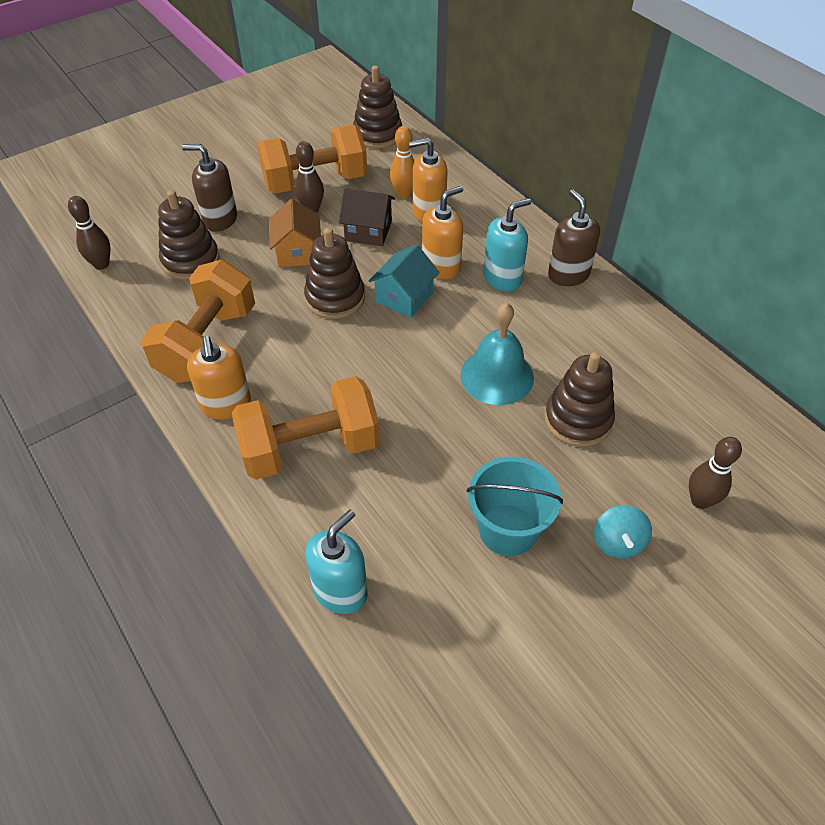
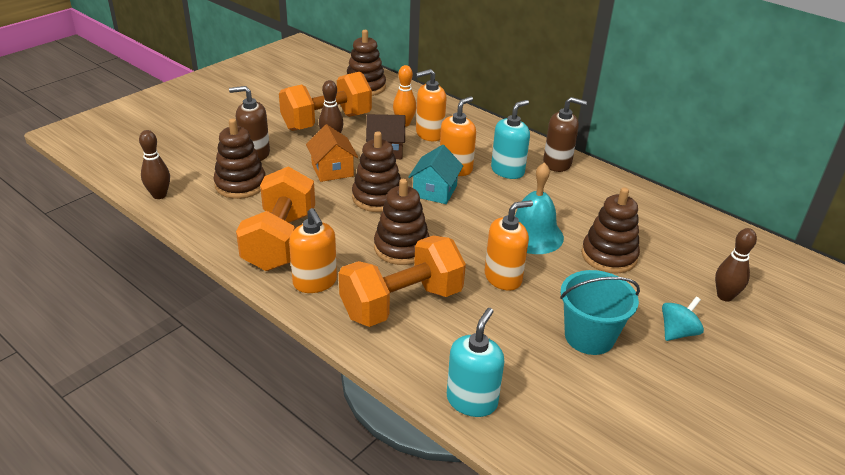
camera: 15 degrees left, 15 degrees down
(337, 372) = (401, 248): none -> brown stacking toy
(438, 431) = (503, 277): none -> orange soap dispenser
(568, 274) = (557, 163): brown soap dispenser -> brown soap dispenser turned 135 degrees clockwise
(617, 542) = (677, 332): turquoise spinning top -> turquoise spinning top turned 120 degrees counterclockwise

